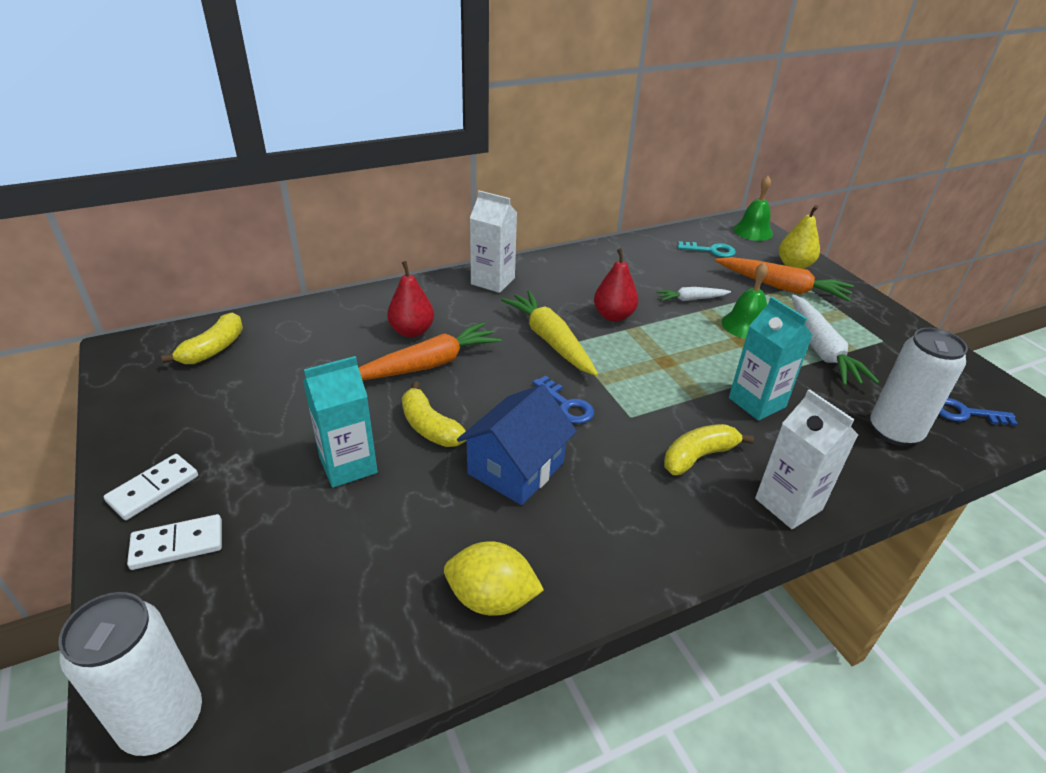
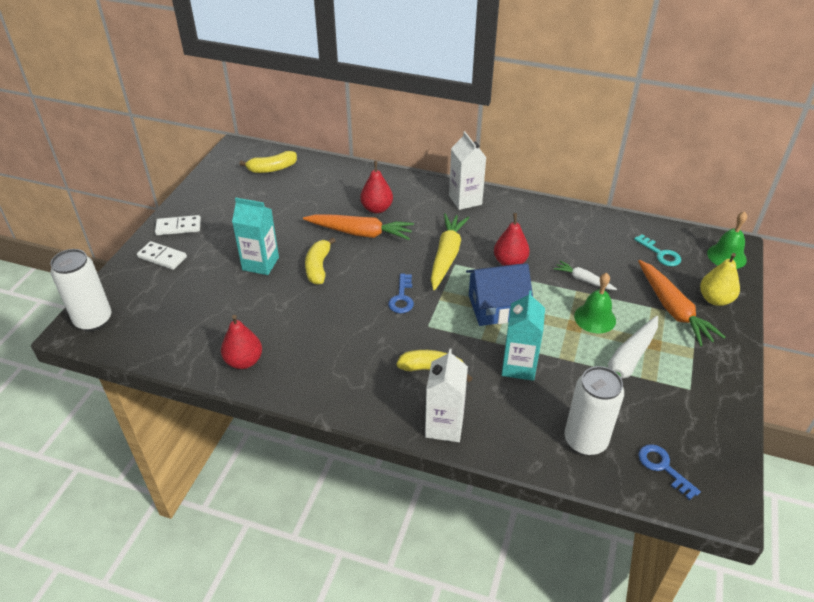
camera: 45 degrees right, 5 degrees up
(491, 599) = (244, 361): yellow lemon -> red pear
(515, 468) = (330, 313): blue house -> blue house (496, 307)

